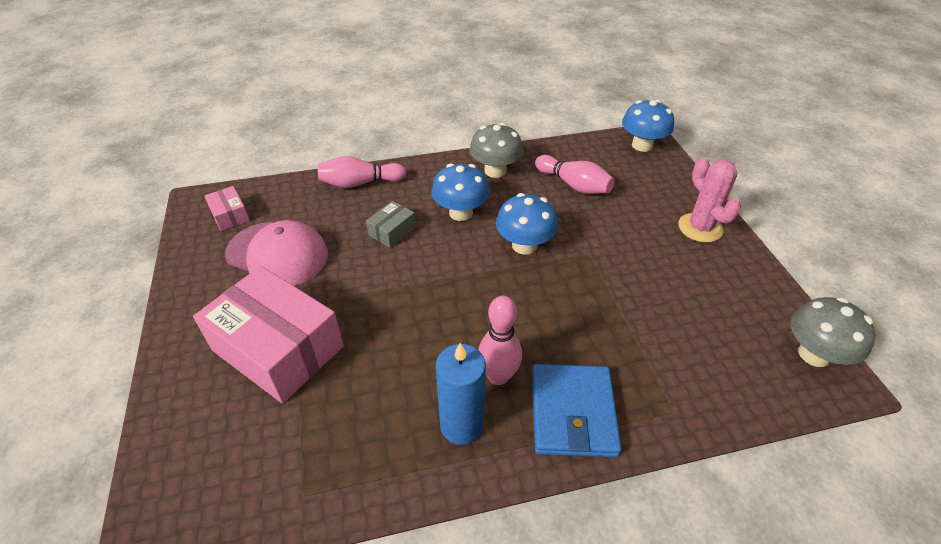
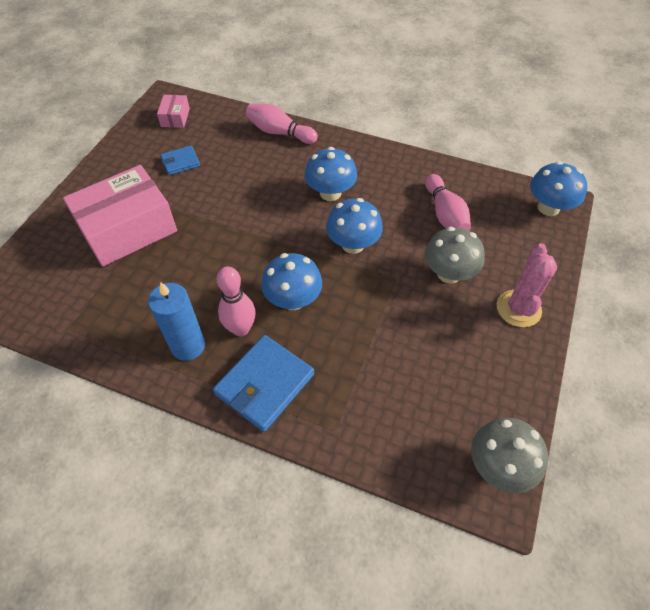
camera: 35 degrees right, 10 degrees up
(277, 254) = (180, 162): pink cap -> blue wallet
(278, 348) = (128, 229): pink box -> pink box turned 75 degrees clockwise
(392, 231) = (268, 183): grey box -> none
(495, 171) = (391, 170): grey mushroom -> grey mushroom (448, 273)
(520, 320) = (293, 299): none -> blue mushroom

